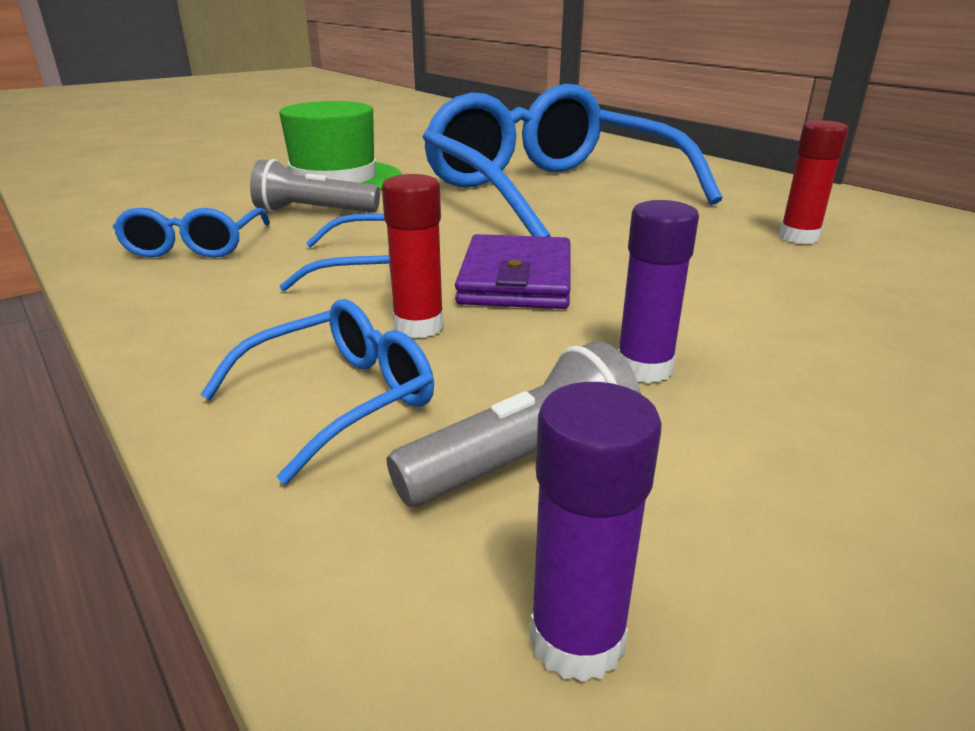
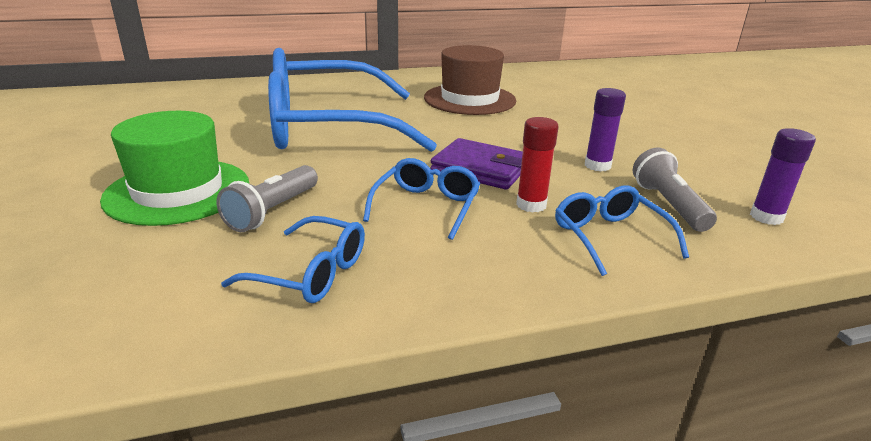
camera: 70 degrees left, 0 degrees up
(798, 237) = (469, 99): red glue stick -> brown hat

